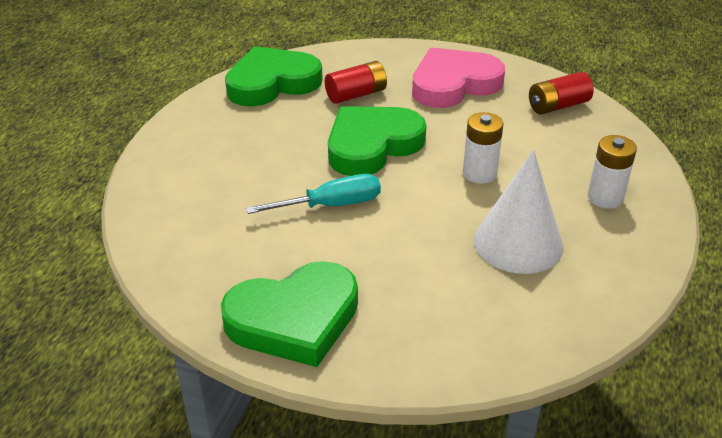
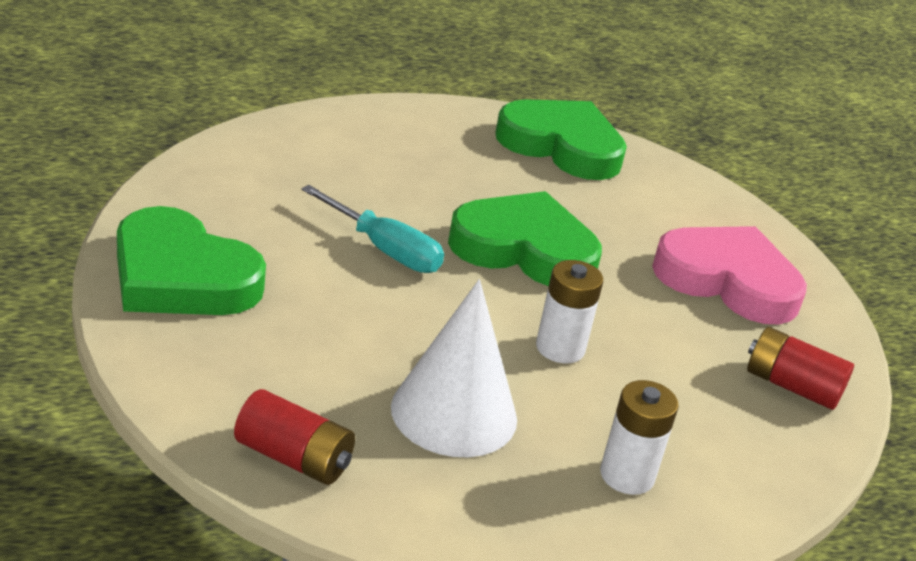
camera: 50 degrees right, 5 degrees down
(356, 95) = (611, 210): red battery -> red battery (293, 458)

